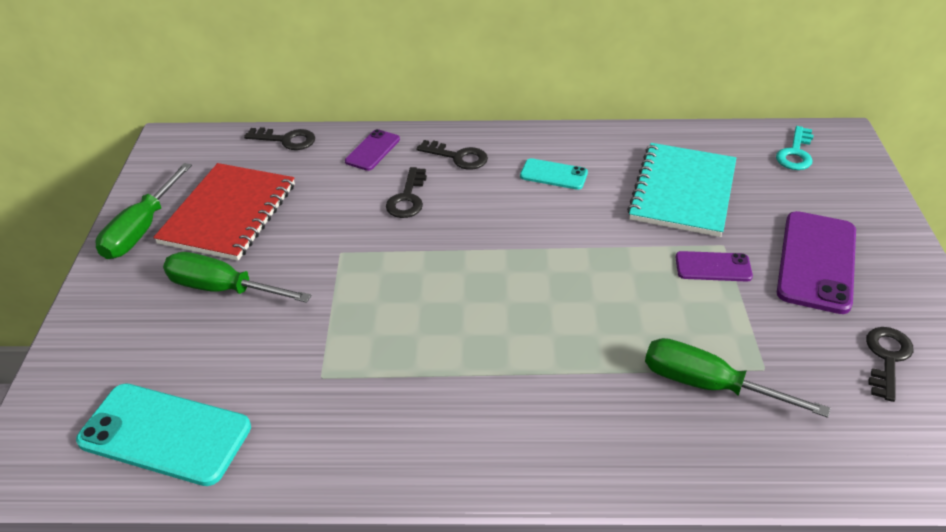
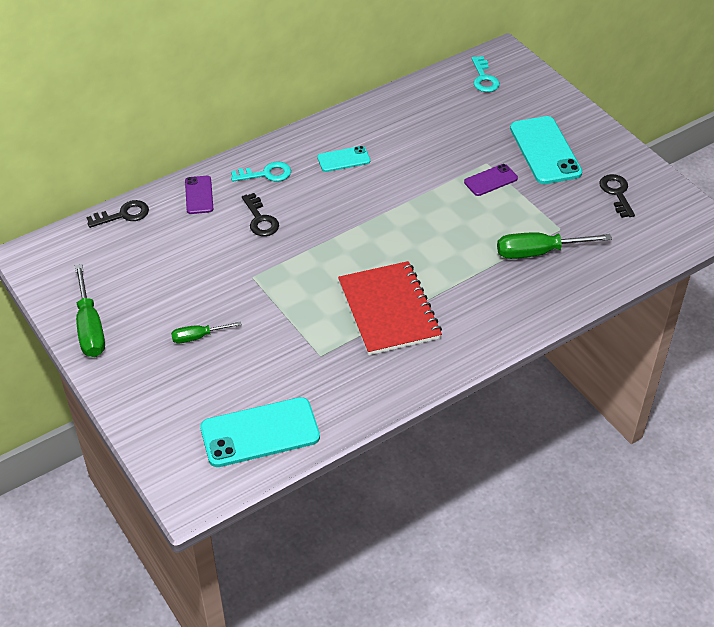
camera: 35 degrees left, 5 degrees up
(223, 289) = (198, 337): green screwdriver -> green screwdriver, size x0.58
(229, 213) = (143, 287): red notebook -> red notebook (389, 310)
(457, 157) = (266, 174): black key -> turquoise key
(682, 191) = (435, 136): turquoise notebook -> none
(816, 261) = (545, 151): purple phone -> turquoise phone

